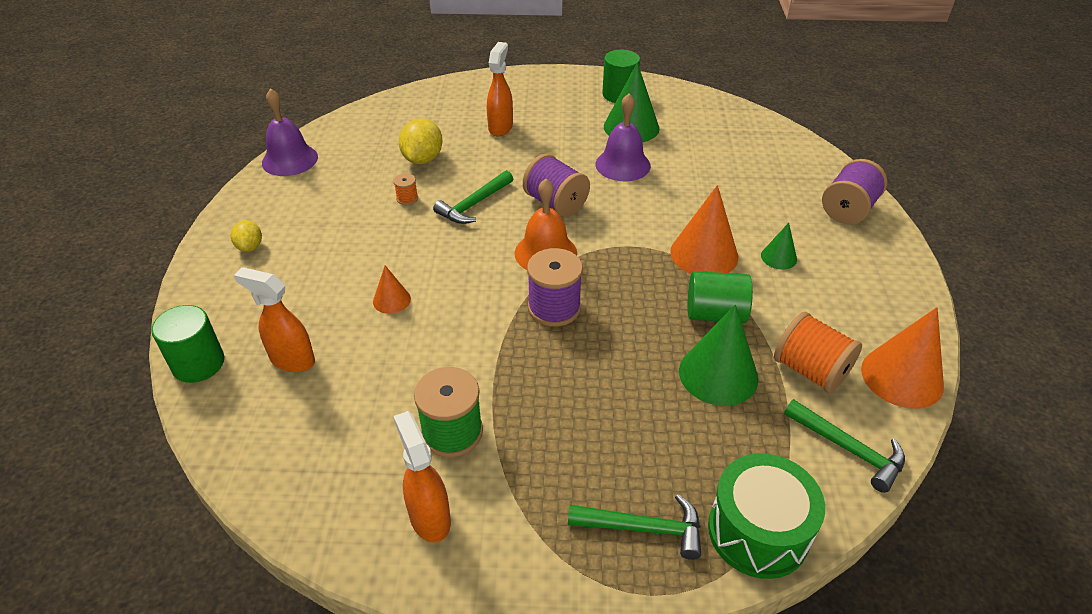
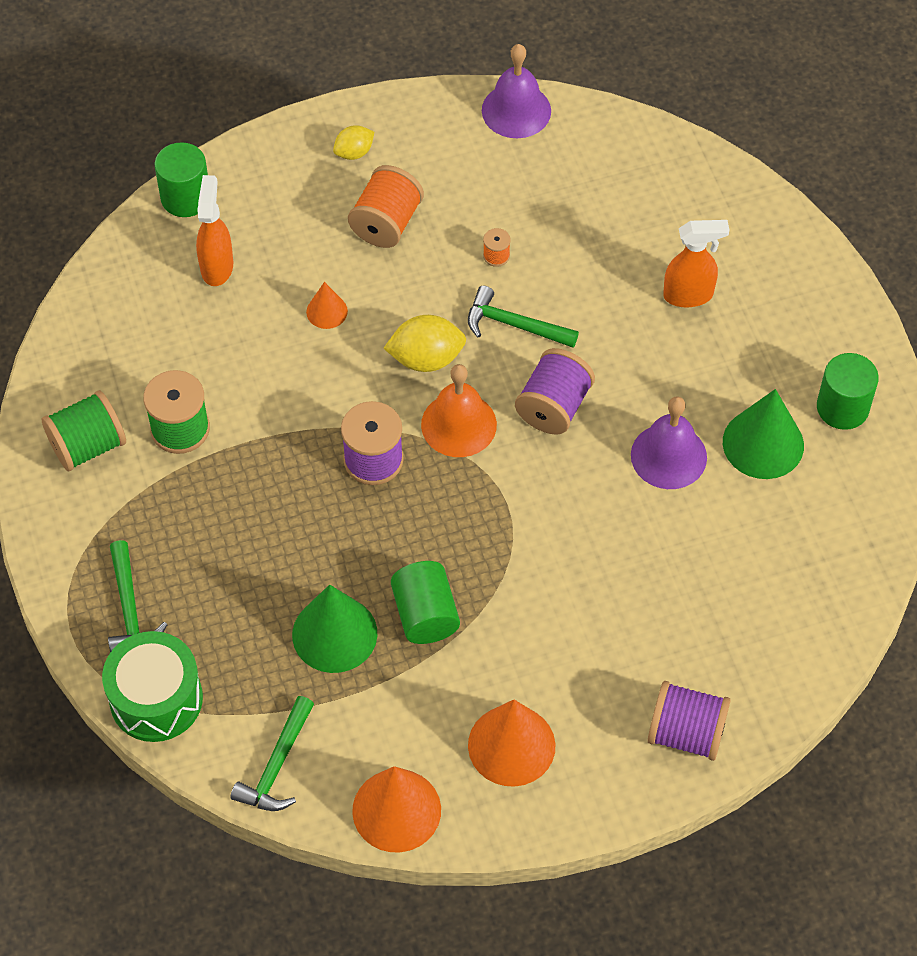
camera: 70 degrees right, 15 degrees up
(422, 159) = (579, 239): yellow lemon -> yellow lemon (426, 359)
(429, 517) = (88, 446): orange spray bottle -> green spool
(704, 254) = (524, 584): orange cone -> orange cone (511, 745)
(778, 257) = (552, 665): green cone -> none
(810, 370) = (372, 719): orange spool -> orange spool (386, 223)

